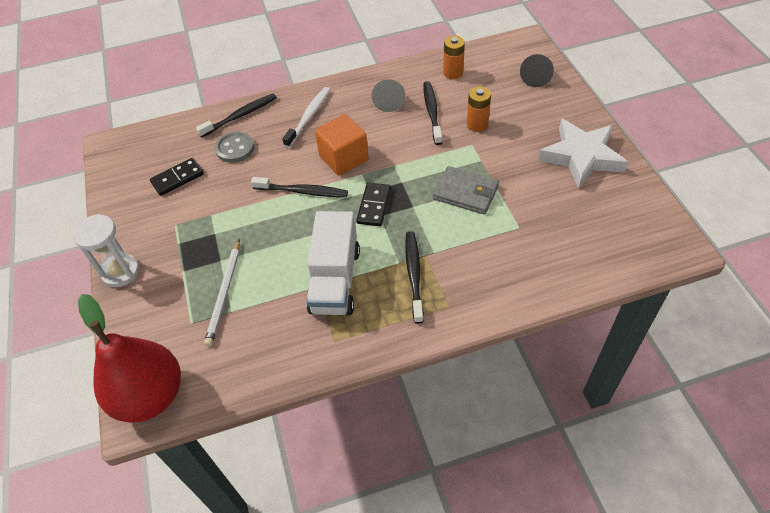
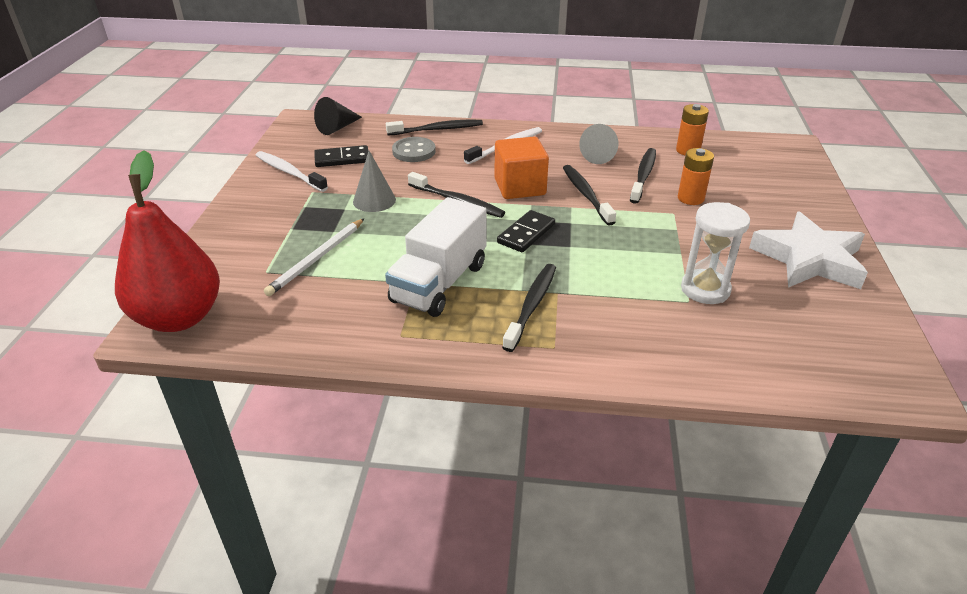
camera: 20 degrees right, 15 degrees down
(121, 272) = (234, 212): white hourglass -> white hourglass (705, 289)
(140, 210) = (289, 172): none -> white toothbrush
(234, 215) = (374, 200): none -> grey cone
(399, 148) = (586, 195): none -> black toothbrush
(465, 193) = (640, 252): grey wallet -> none
(536, 76) = (788, 176): black cone -> black cone (337, 128)

